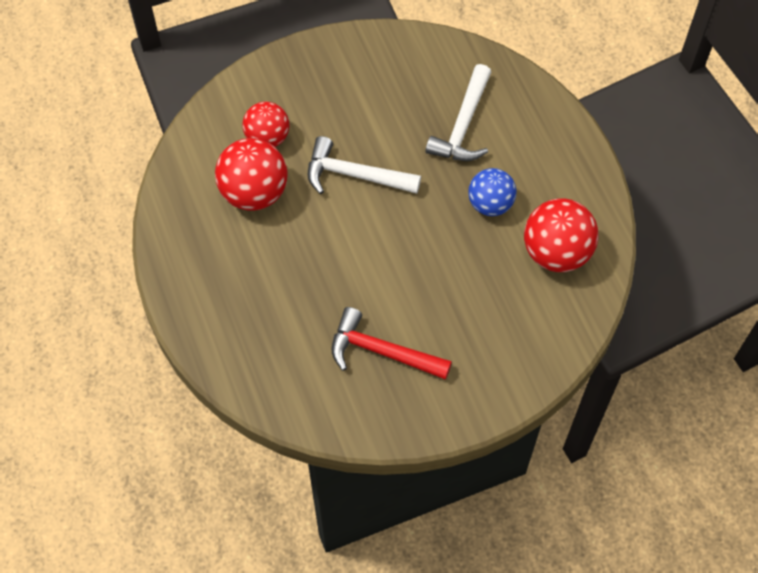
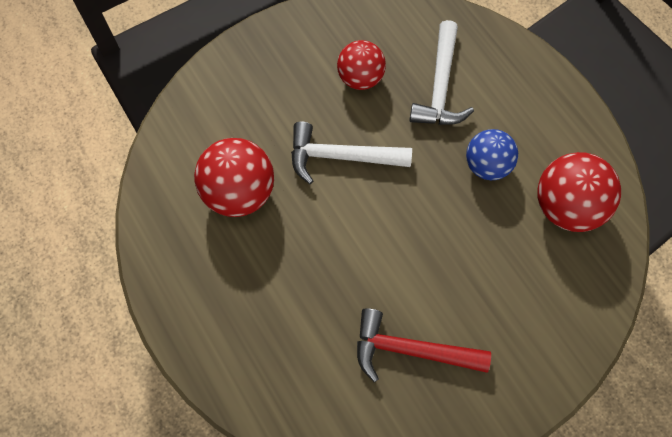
camera: 10 degrees left, 5 degrees up
(267, 137) = (242, 130): red ball -> red ball (360, 78)

